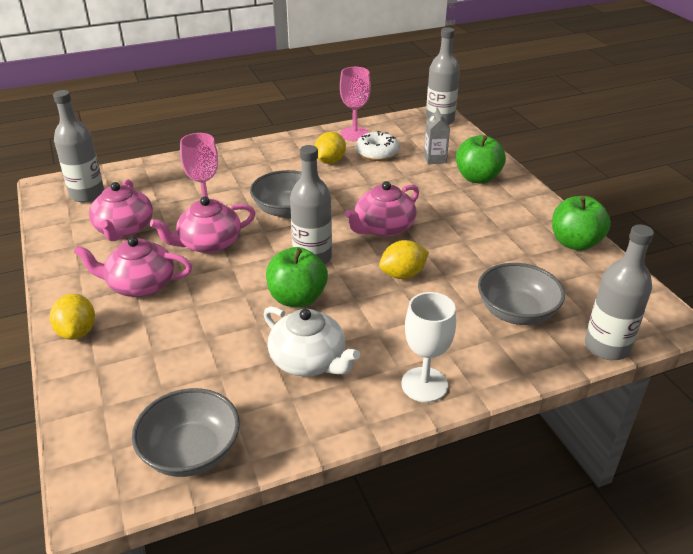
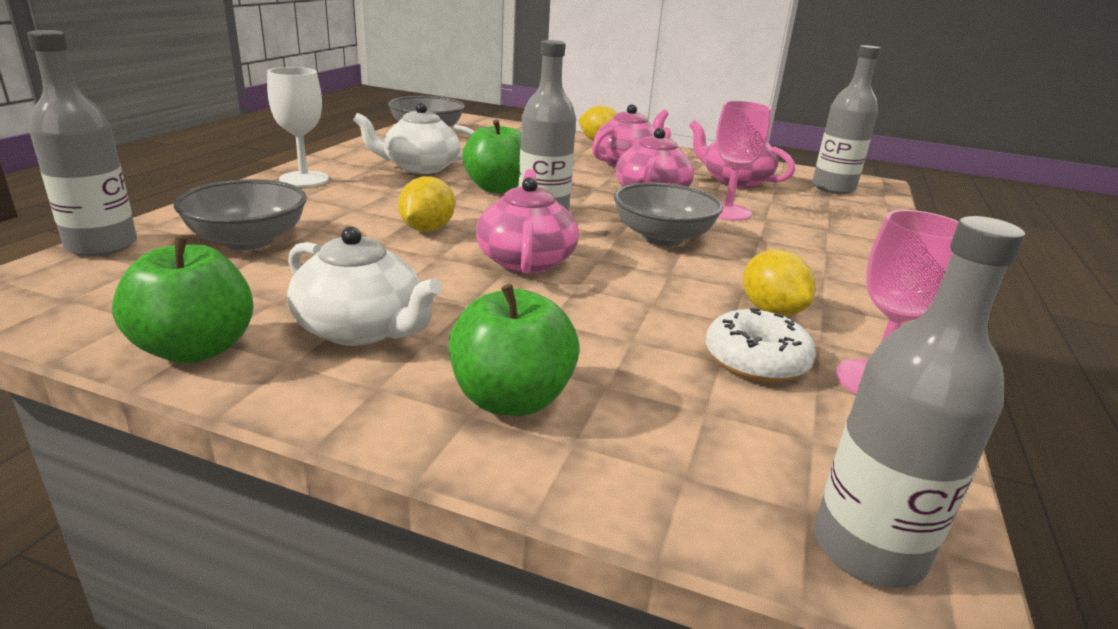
camera: 130 degrees right, 10 degrees down
(435, 159) = (653, 402): grey carton -> none
(503, 224) = (361, 329): none -> white teapot

